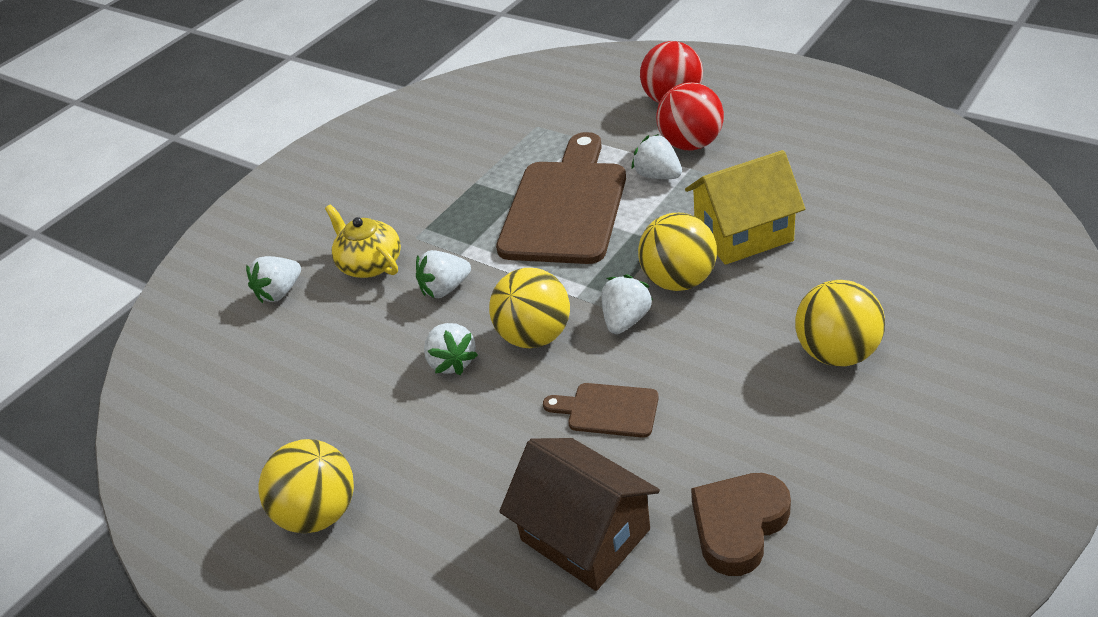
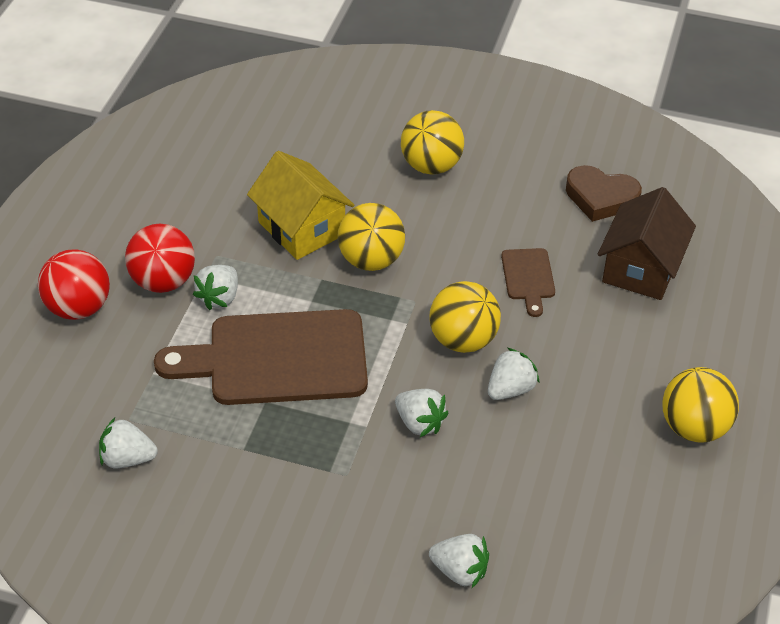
camera: 115 degrees left, 5 degrees up
(370, 264) = (397, 501): yellow teapot -> none
(626, 320) = (428, 285): white strawberry -> white strawberry (127, 458)

